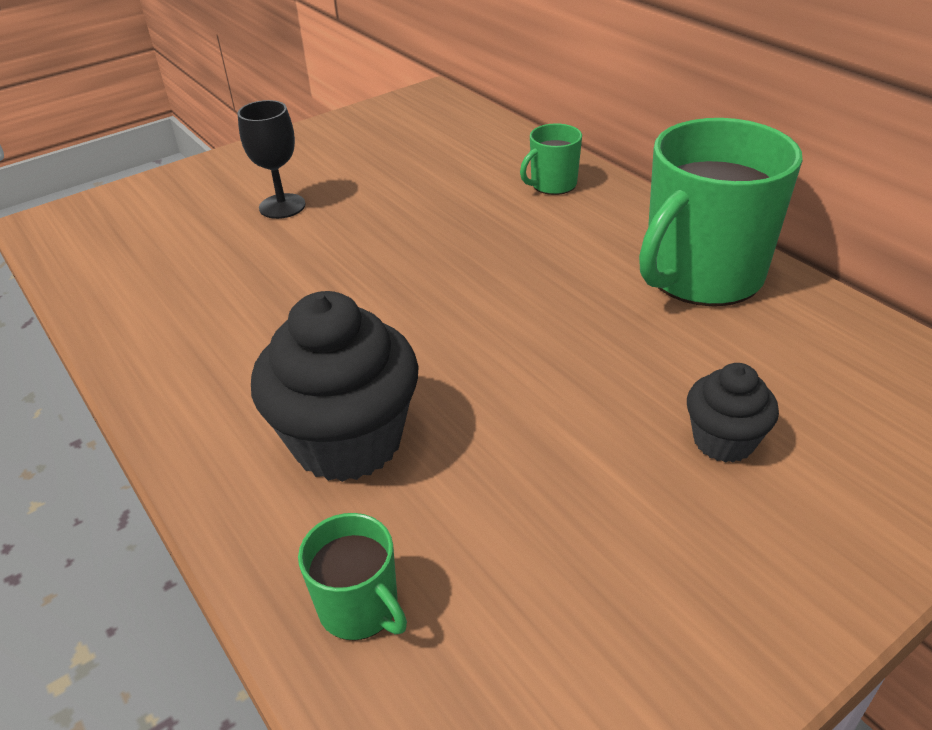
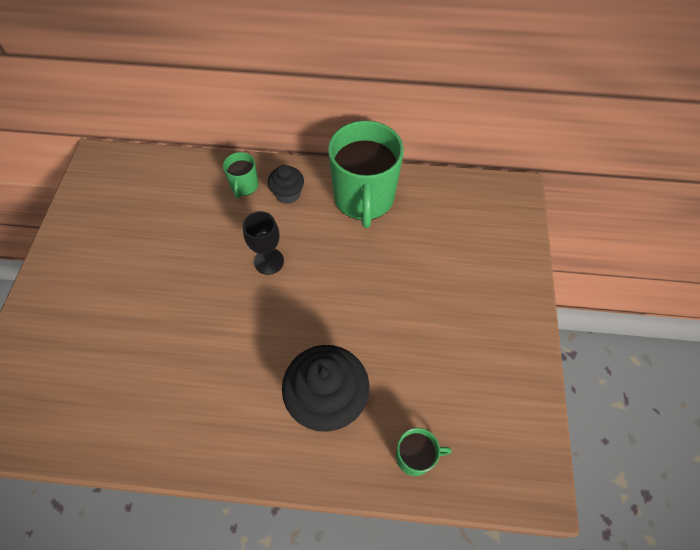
camera: 50 degrees left, 20 degrees up
(282, 206) = (119, 304): black goblet -> black goblet (269, 261)
(723, 440) = (449, 278): black cupcake -> black cupcake (288, 194)

